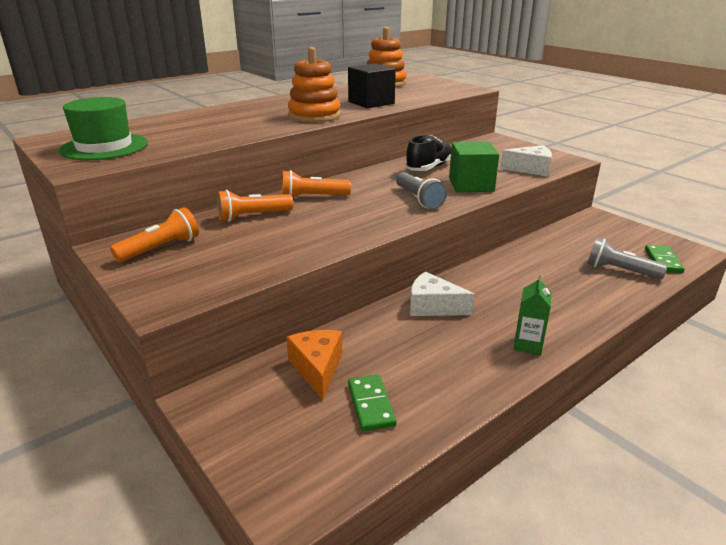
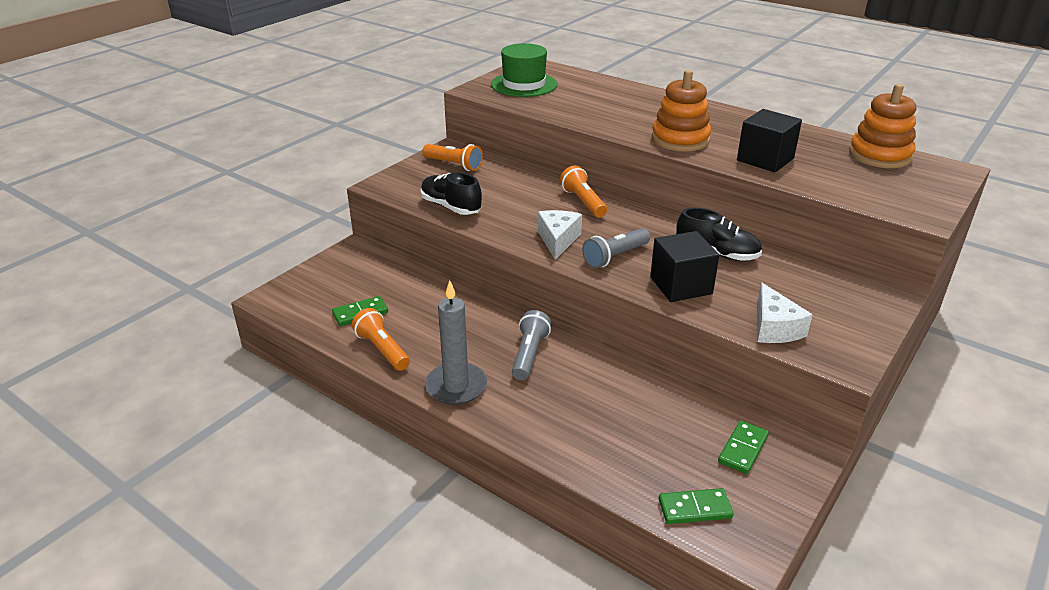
camera: 75 degrees right, 5 degrees up
(252, 216) = (525, 184): orange flashlight -> orange flashlight (382, 350)
(268, 261) = (451, 207): none -> black shoe
(317, 368) = (396, 284): orange cheese -> none
(433, 306) = (500, 327): white cheese -> white cheese (558, 240)
(471, 185) = (681, 285): green cube -> black cube
(527, 345) = (456, 386): green carton -> grey candle
(598, 234) = (743, 449): none -> green domino
(619, 271) = (641, 462): grey flashlight -> grey flashlight (529, 354)

